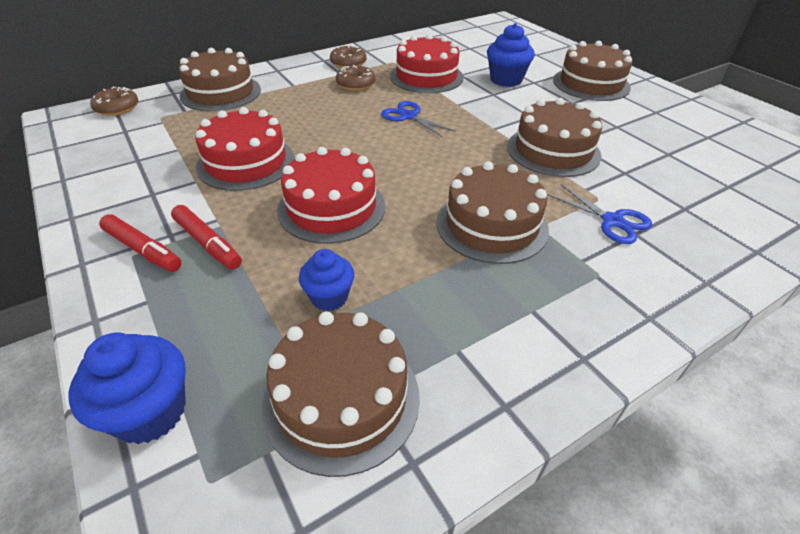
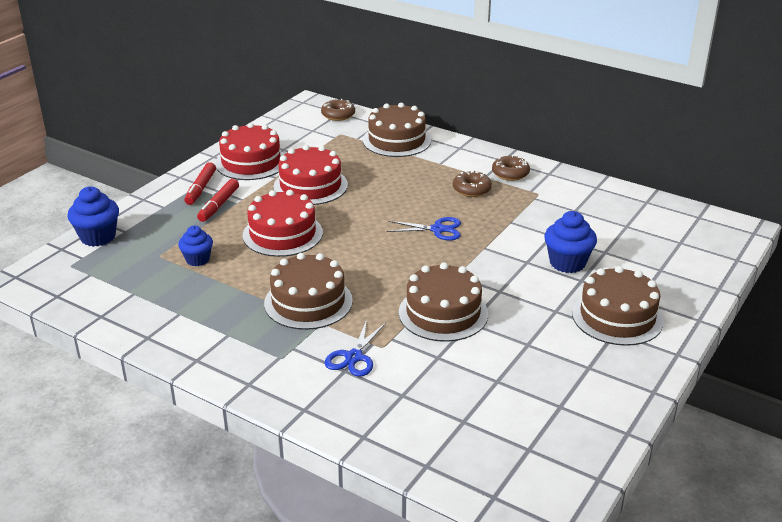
camera: 65 degrees right, 10 degrees down
(341, 398) = (128, 285): brown cake -> none
(408, 116) = (437, 229): blue scissors -> blue scissors turned 75 degrees clockwise
(426, 77) = (525, 219): red cake -> red cake (251, 162)

